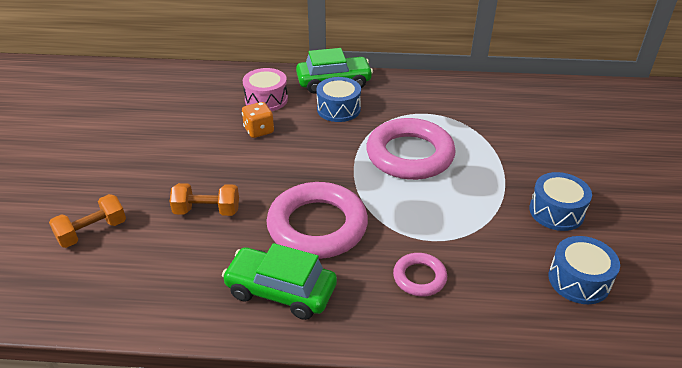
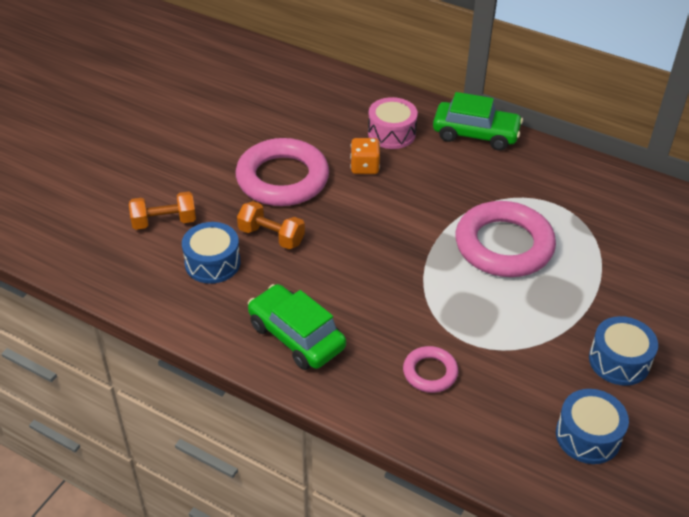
camera: 25 degrees right, 5 degrees up
(317, 226) = (364, 287): pink ring -> pink ring (282, 179)
(338, 109) = (461, 168): blue drum -> blue drum (212, 263)

